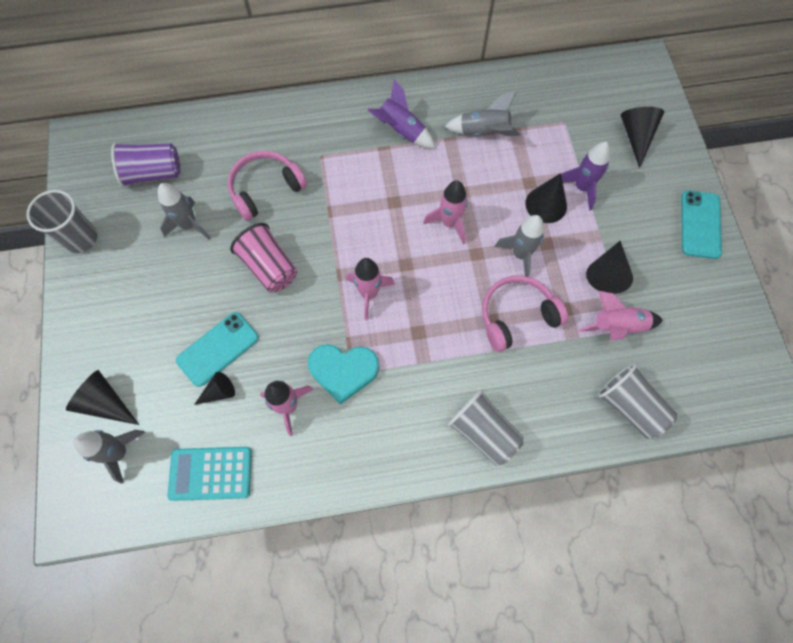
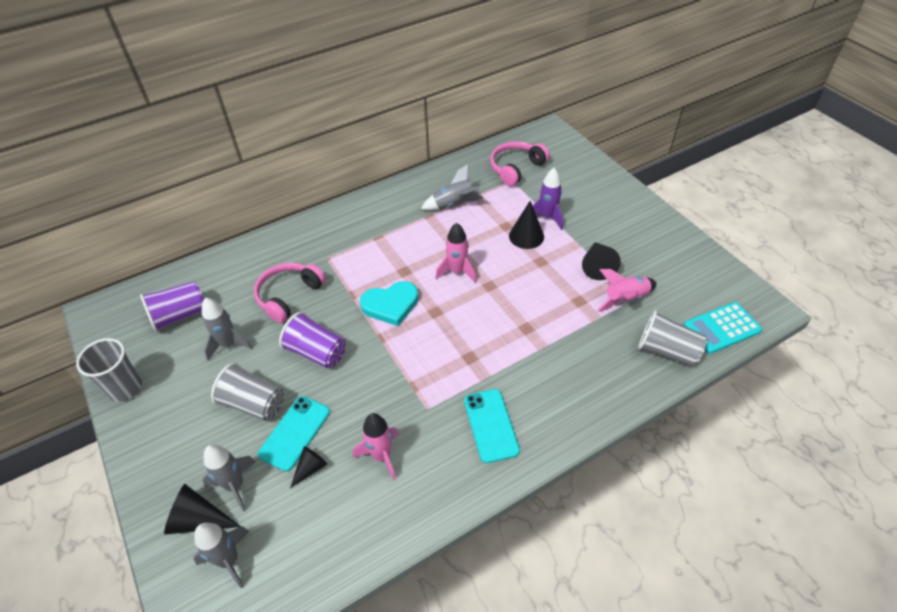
camera: 20 degrees left, 20 degrees down
(211, 473) = (330, 542): turquoise calculator -> turquoise calculator (721, 328)
(269, 267) = (317, 352): pink cup -> purple cup
(343, 371) = (419, 409): turquoise heart -> turquoise heart (390, 305)
(369, 294) = (414, 343): pink rocket -> none
(401, 131) = (387, 222): purple rocket -> none
(483, 432) = (562, 412): grey cup -> grey cup (254, 403)
(516, 316) = (544, 318): pink headphones -> pink headphones (516, 168)
(520, 254) = (524, 275): grey rocket -> grey rocket (235, 485)
(636, 137) = (569, 174): black cone -> none
(700, 224) = (646, 214): turquoise phone -> turquoise phone (491, 425)

